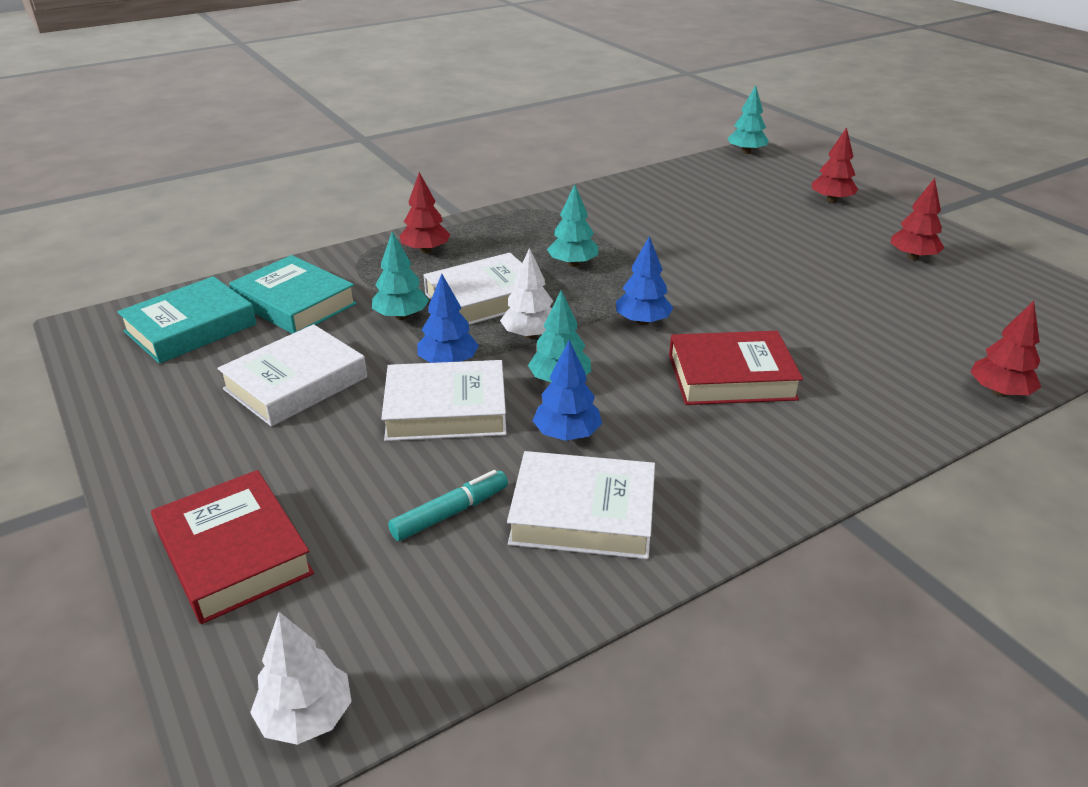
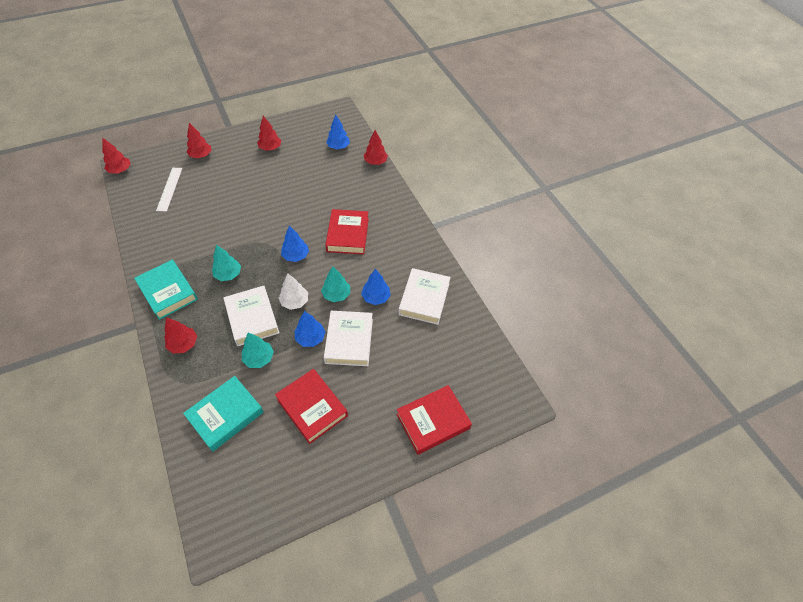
camera: 85 degrees left, 20 degrees up
(190, 328) = (237, 473): turquoise book -> turquoise book (168, 292)
(296, 383) = (312, 407): white book -> red book
(306, 717) = (510, 388): white tree -> none
(450, 513) = (418, 342): turquoise marker -> none
(734, 190) = (169, 189): none -> white ruler
(746, 152) = (120, 170): turquoise tree -> red tree
(998, 334) = (338, 147): none -> blue tree

